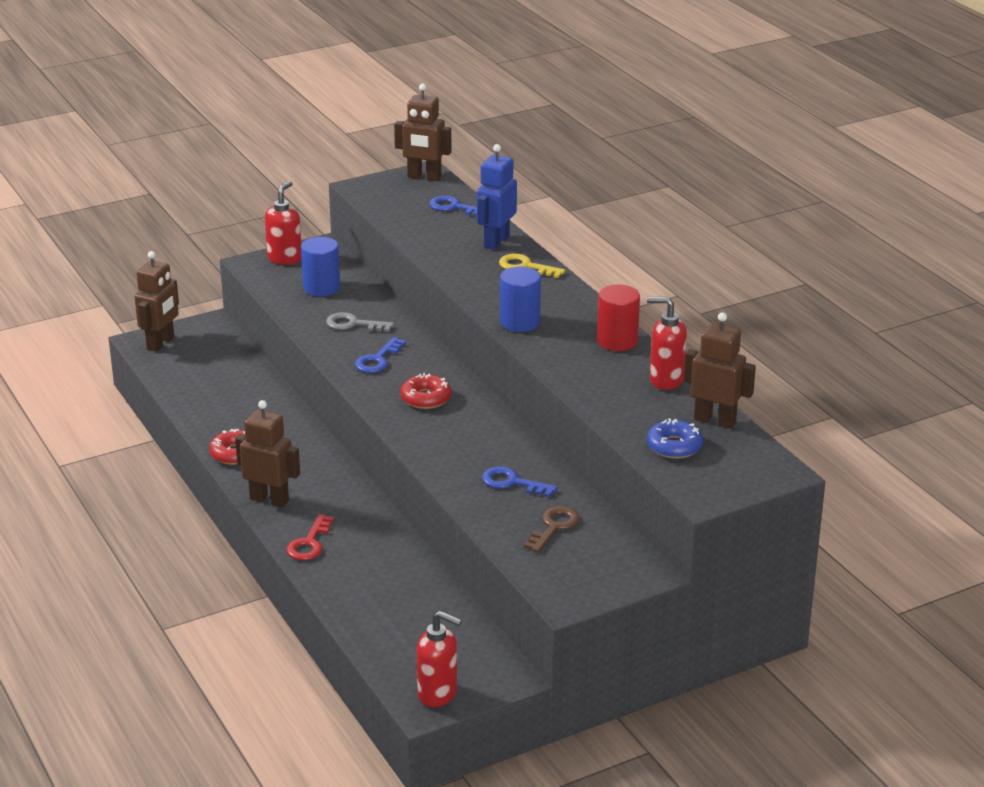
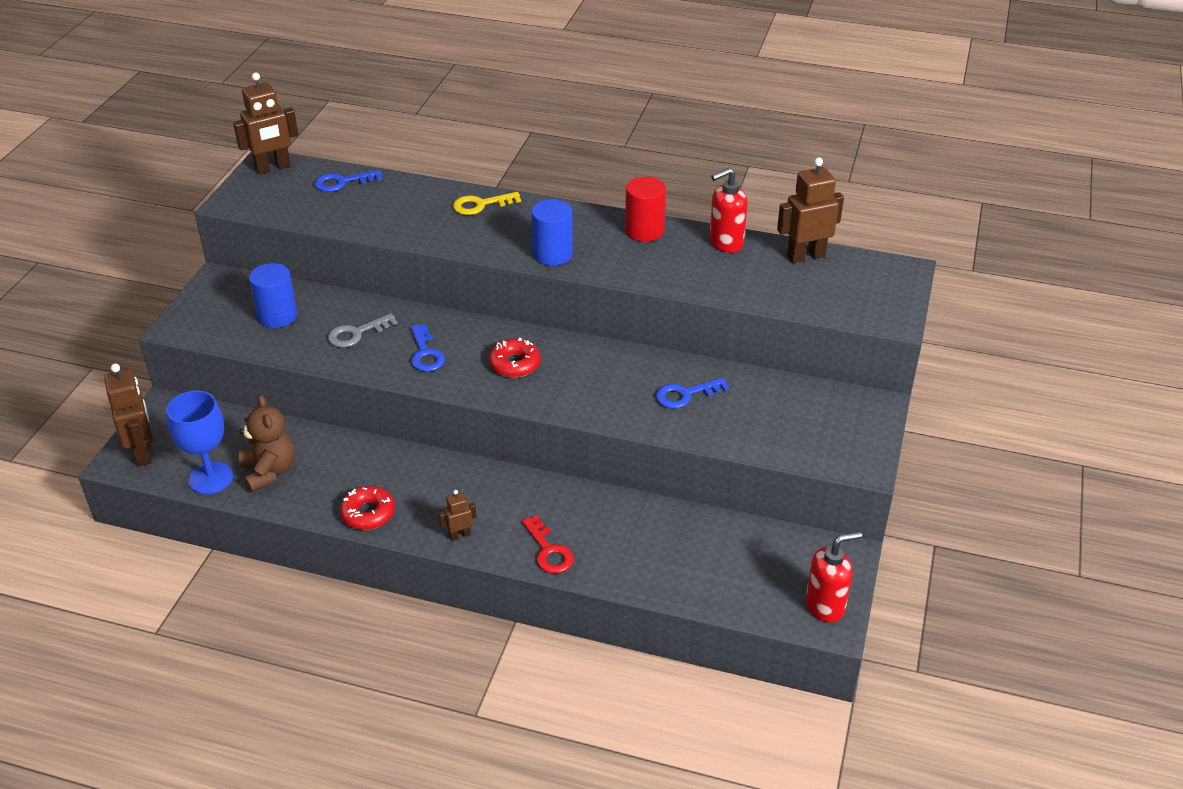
camera: 45 degrees left, 10 degrees up
(176, 379) = (211, 478): none -> blue goblet
(215, 395) = (269, 471): none -> brown teddy bear
(269, 499) = (459, 535): brown robot -> brown robot, size x0.52
(285, 258) = (202, 307): red soap dispenser -> none
(496, 241) = (424, 195): blue robot -> none
(554, 527) = (767, 411): brown key -> none
(674, 446) = (814, 292): blue donut -> none

